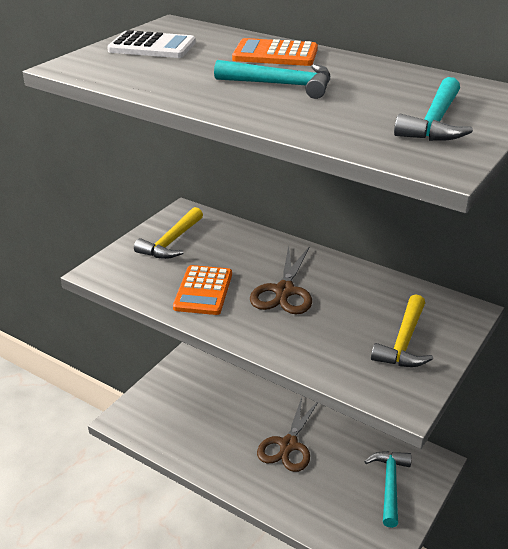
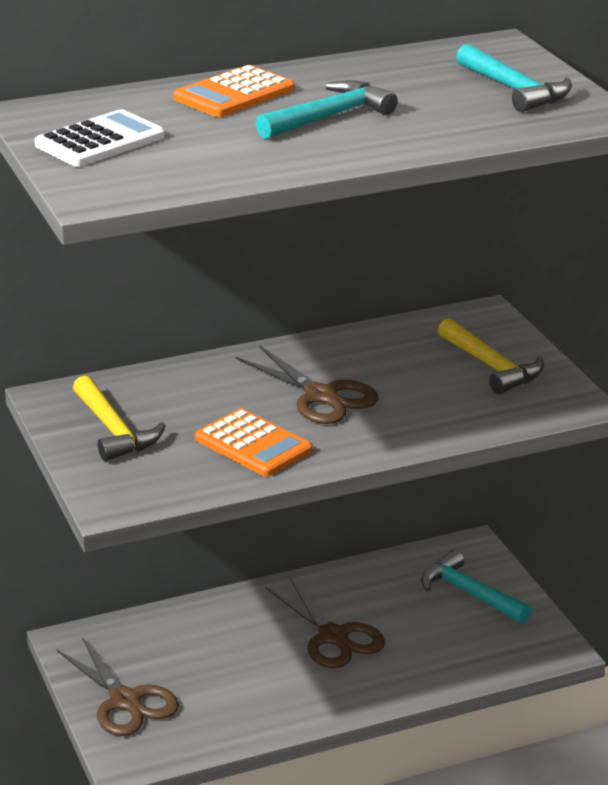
camera: 55 degrees left, 5 degrees down
(164, 395) = (125, 701): none -> brown scissors

